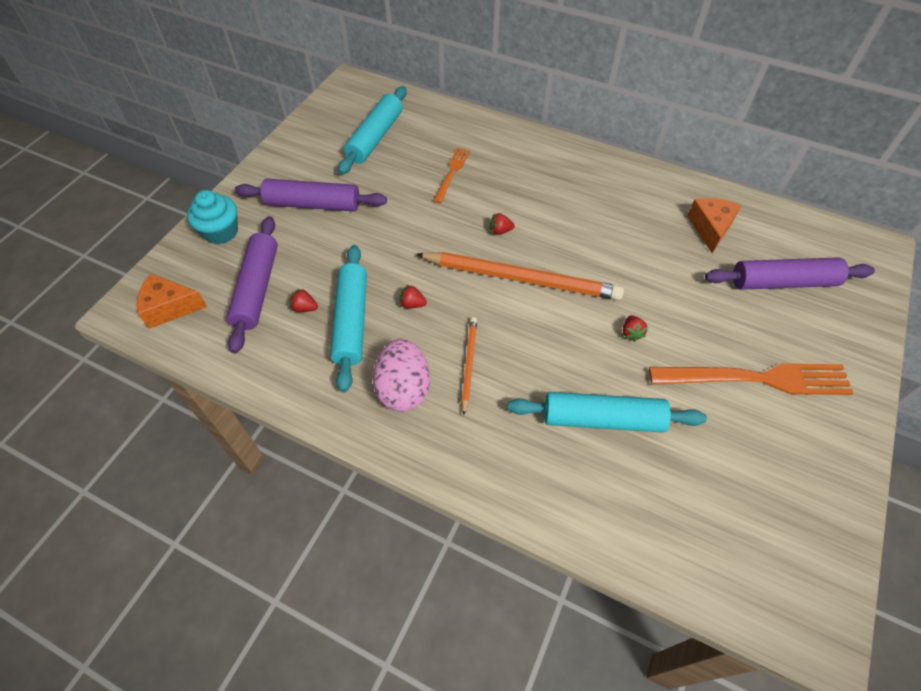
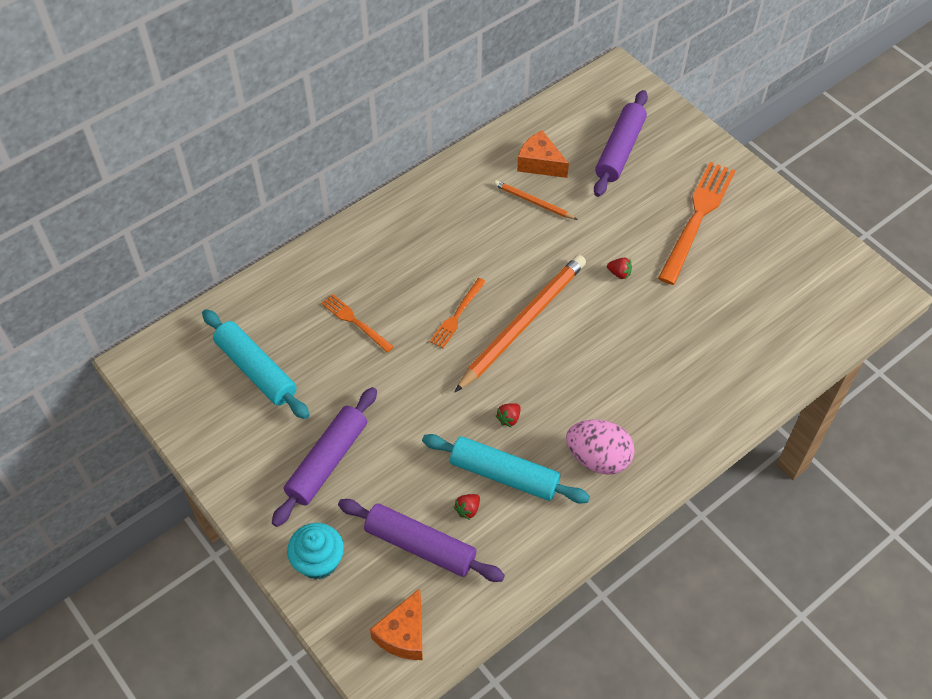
camera: 65 degrees left, 0 degrees up
(468, 364) = (595, 400): orange pencil -> orange pencil (533, 202)
(500, 231) = (457, 315): red strawberry -> orange fork
(602, 419) = (688, 331): turquoise rolling pin -> none

